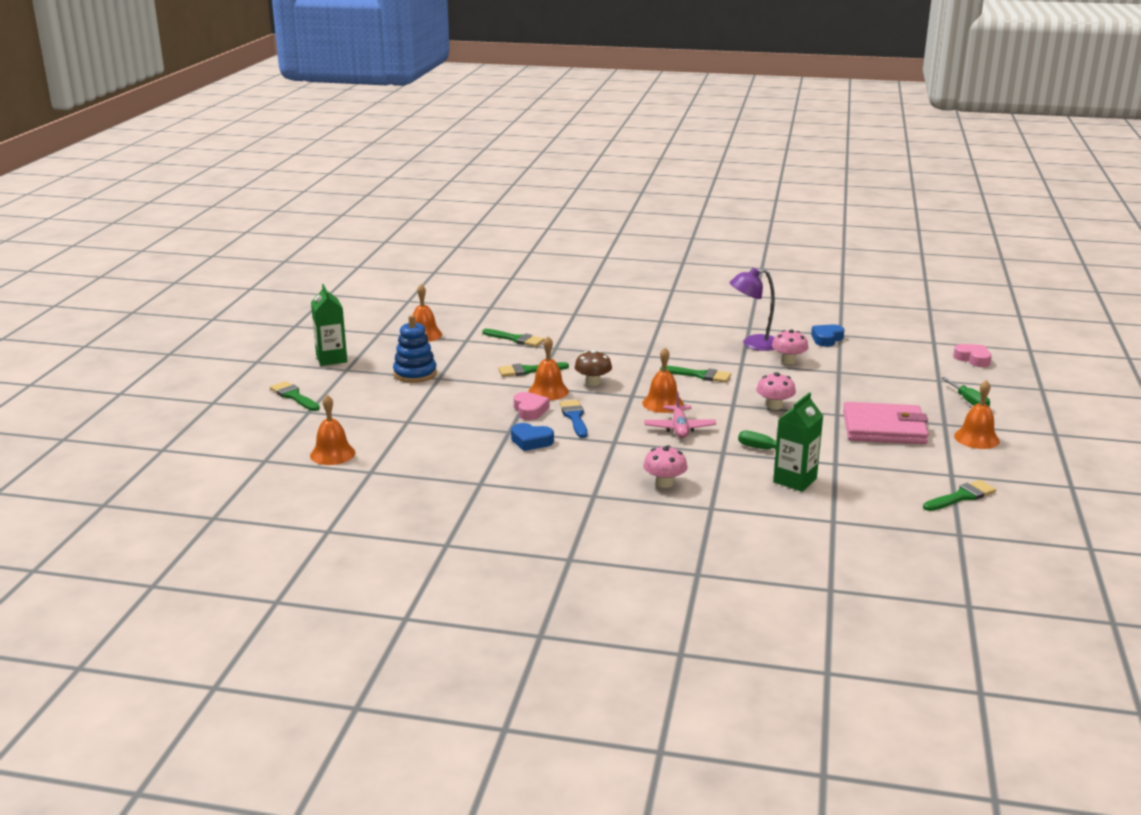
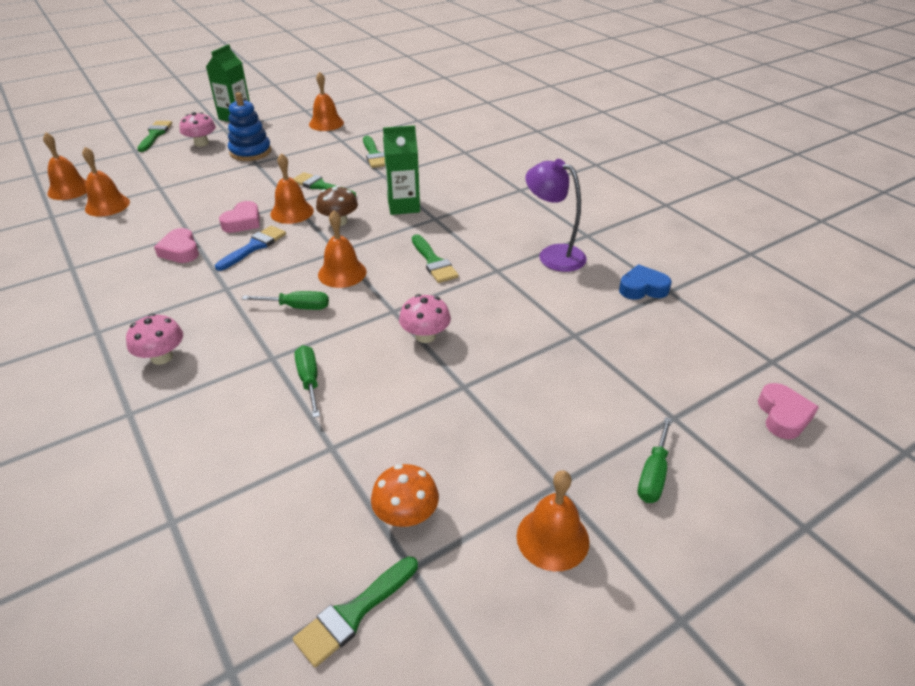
camera: 45 degrees right, 15 degrees up
(397, 447) = (107, 205): none -> orange bell
(531, 441) = (180, 251): blue heart -> pink heart
(679, 428) = (297, 307): pink plane -> green screwdriver
(788, 361) = (548, 292): pink mushroom -> pink mushroom (201, 143)
(795, 480) = (253, 439): green carton -> green carton (403, 206)
(884, 428) = (473, 439): pink wallet -> none
(914, 463) = (406, 515): none -> orange mushroom
(961, 496) = (353, 613): green brush -> green brush turned 120 degrees clockwise

